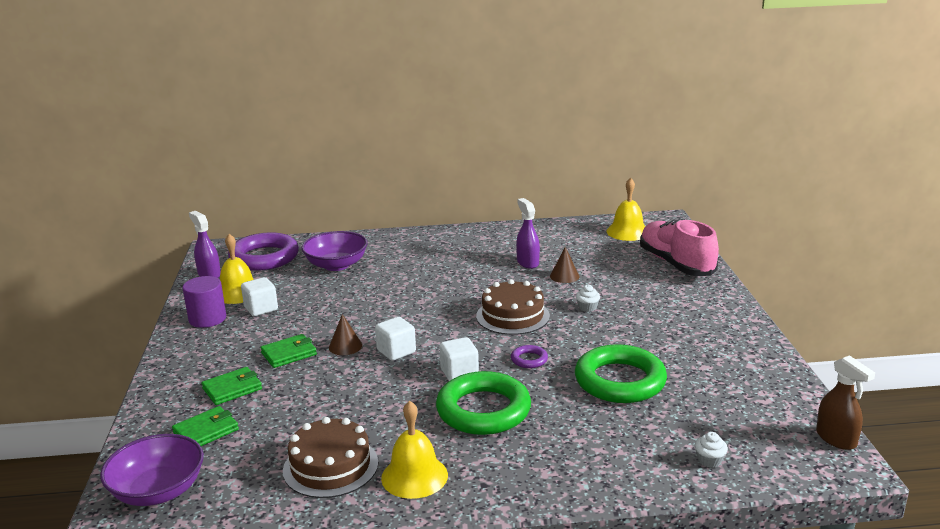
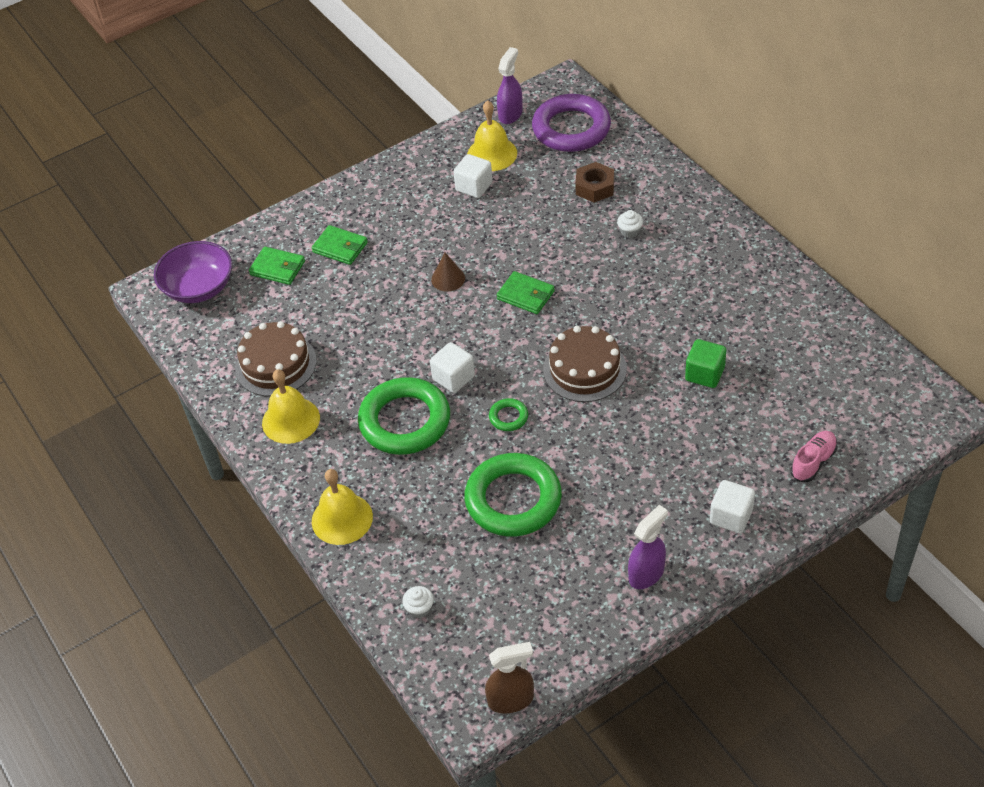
camera: 65 degrees right, 25 degrees up
(207, 319) = (433, 164): purple cylinder -> none
(289, 354) = (412, 250): green wallet -> green wallet (526, 295)
(336, 265) = (595, 187): purple bowl -> brown nut
(396, 351) = (462, 317): white cube -> white cube (731, 516)
(527, 262) = (715, 330): purple spray bottle -> purple spray bottle (646, 573)
(529, 359) = (508, 417): purple ring -> green ring
(564, 276) = (704, 374): brown cone -> green cube
(587, 307) = (644, 421): white cupcake -> white cupcake (630, 231)
(627, 232) = (872, 386): yellow bell -> yellow bell (342, 519)
(676, 264) = (813, 462): pink shoe -> pink shoe, size x0.49
(836, 439) = (511, 700): brown spray bottle -> brown spray bottle turned 135 degrees counterclockwise

